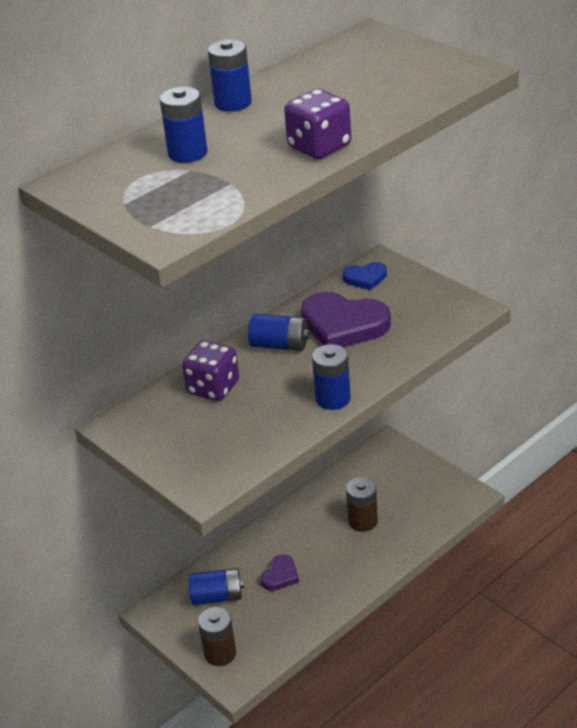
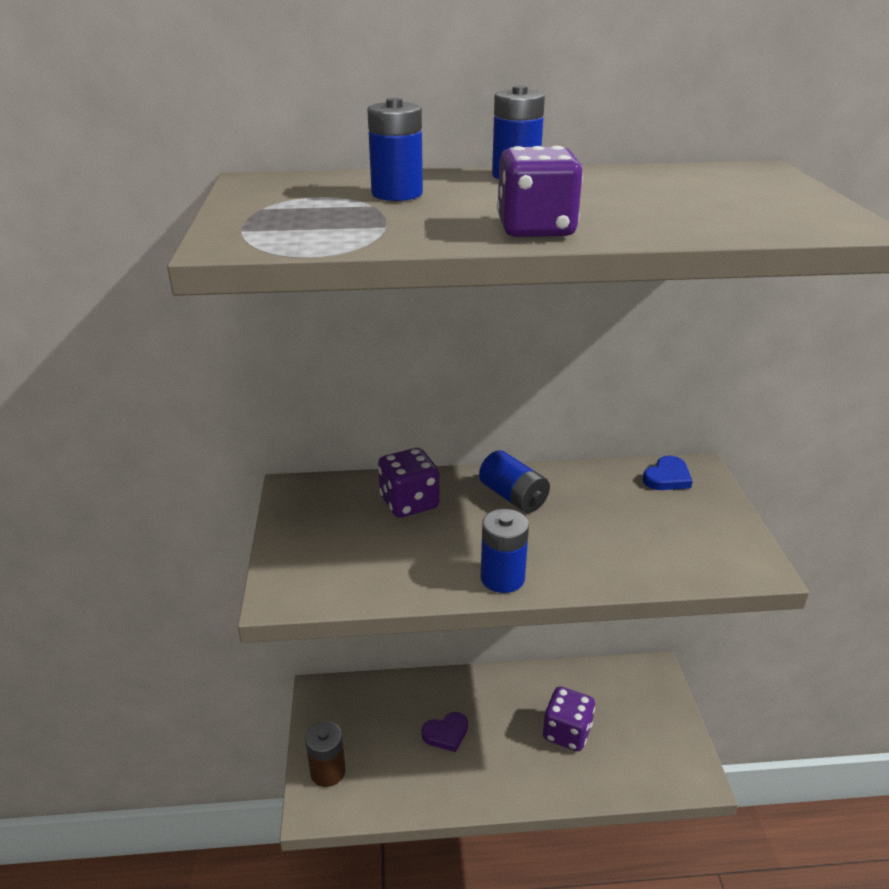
camera: 35 degrees right, 5 degrees down
(217, 597) = (378, 715): blue battery -> none
(343, 325) = (596, 510): purple heart -> none
(363, 521) = (567, 732): brown battery -> purple dice
(365, 278) = (667, 477): blue heart -> blue heart turned 75 degrees counterclockwise

